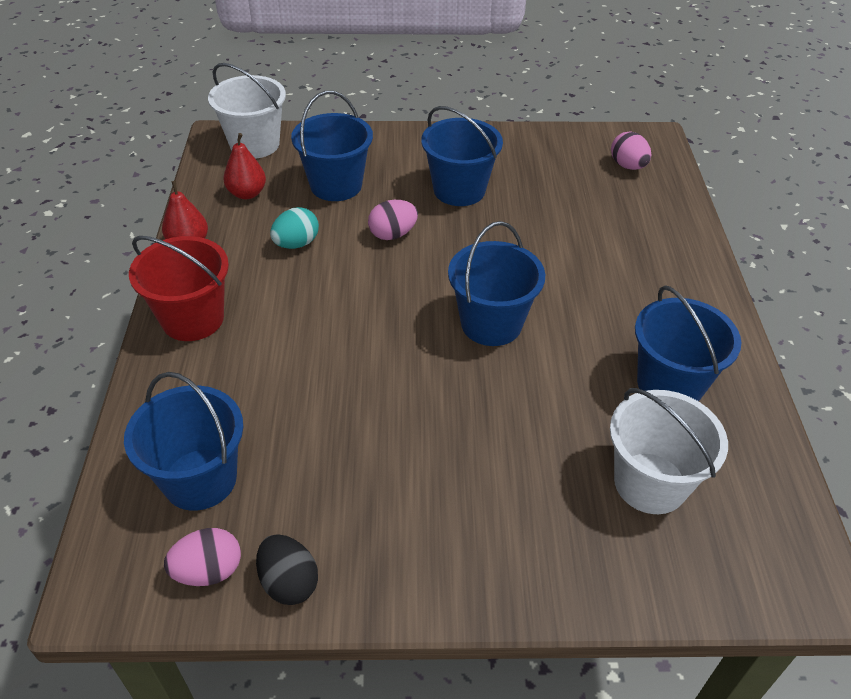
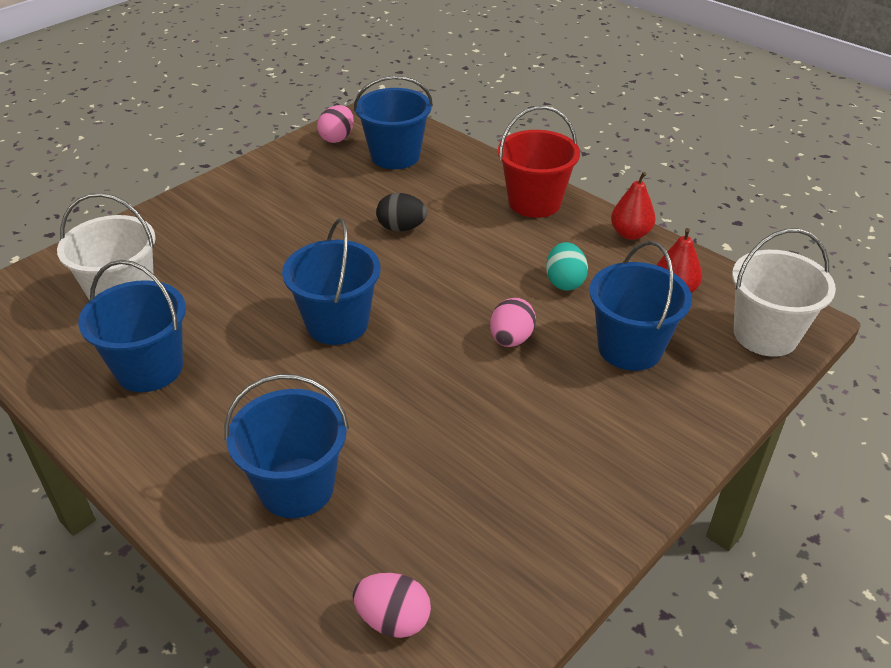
camera: 135 degrees right, 5 degrees down
(289, 582) = (294, 154): black egg -> black egg (401, 228)
(459, 190) = (525, 426): blue bucket -> blue bucket (296, 487)

